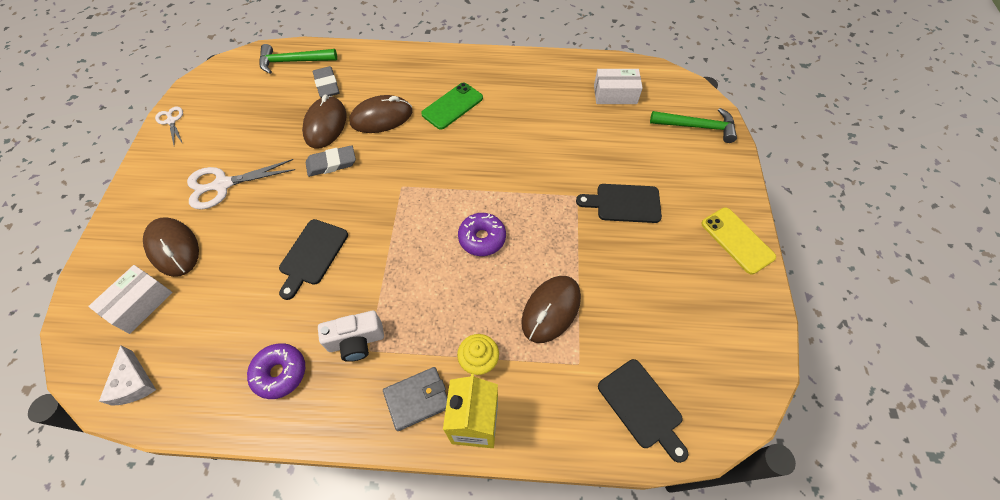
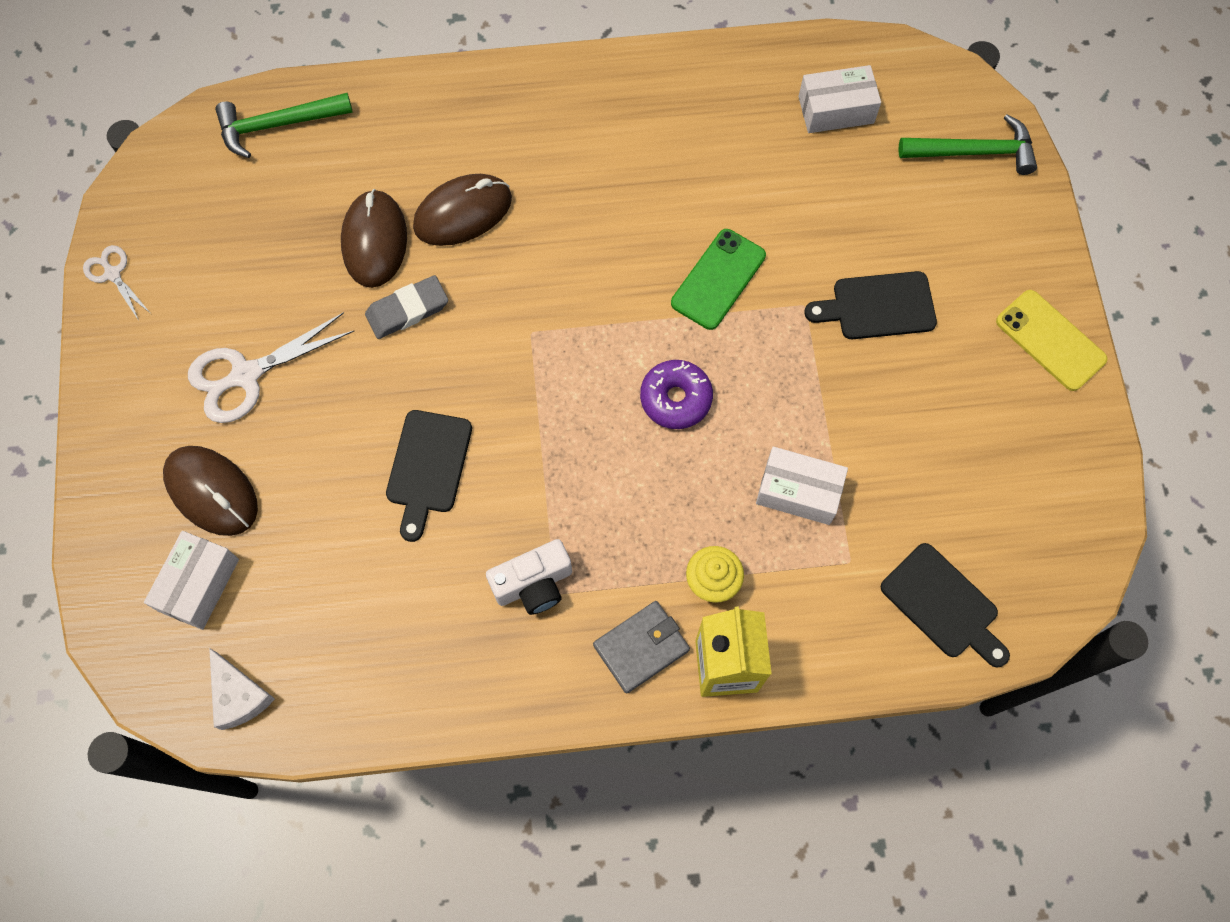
camera: 10 degrees left, 10 degrees up
(280, 373) = (440, 646): purple donut -> none
(327, 85) = (352, 163): grey eraser -> none
(452, 106) = (574, 173): green phone -> green phone (718, 279)
(551, 310) = (798, 492): brown mouse -> white box

